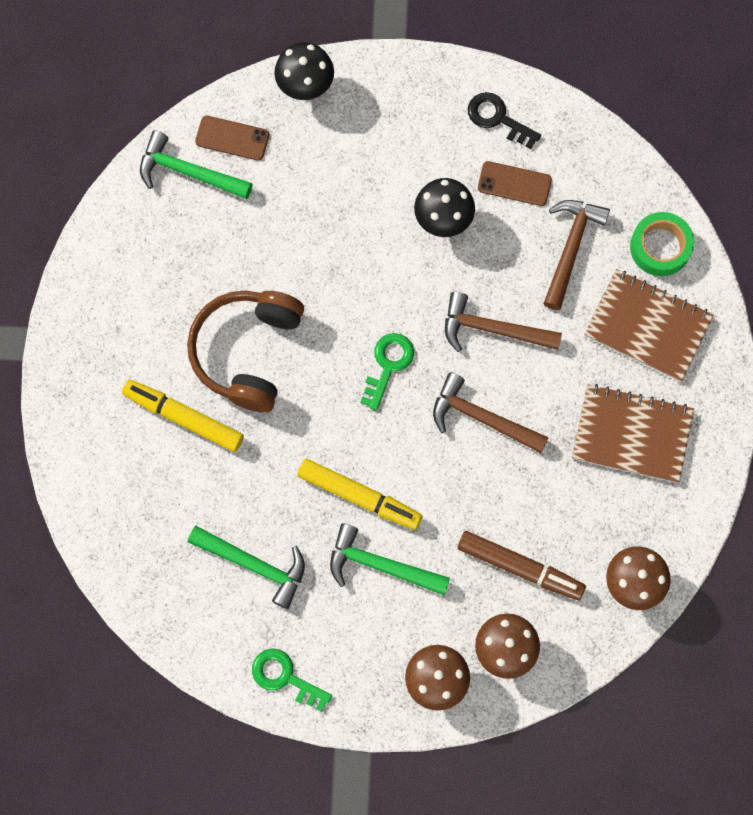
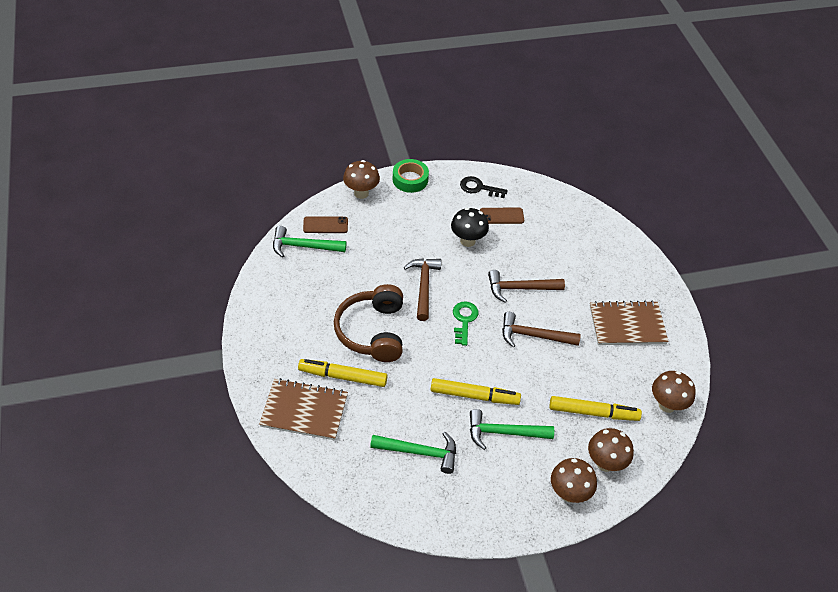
camera: 20 degrees left, 25 degrees down
(285, 677) = (466, 518): green key -> none
(305, 87) = (361, 193): black mushroom -> brown mushroom
(520, 567) = (593, 412): brown marker -> yellow marker
(570, 248) = (547, 240): brown hammer -> brown hammer (423, 286)
(647, 326) = (610, 269): brown notebook -> brown notebook (304, 410)
(660, 247) = (598, 230): green tape -> green tape (410, 179)

